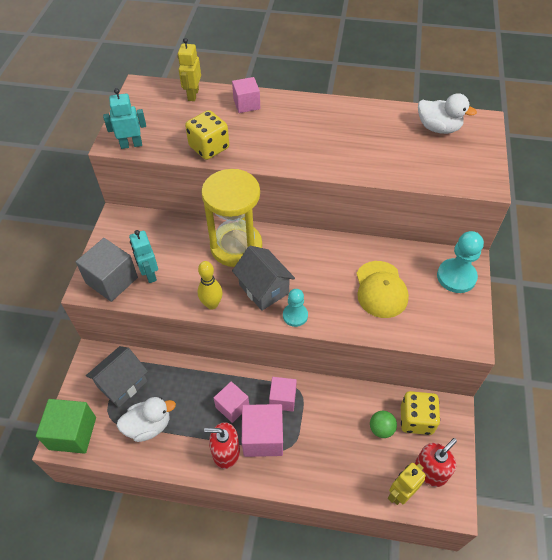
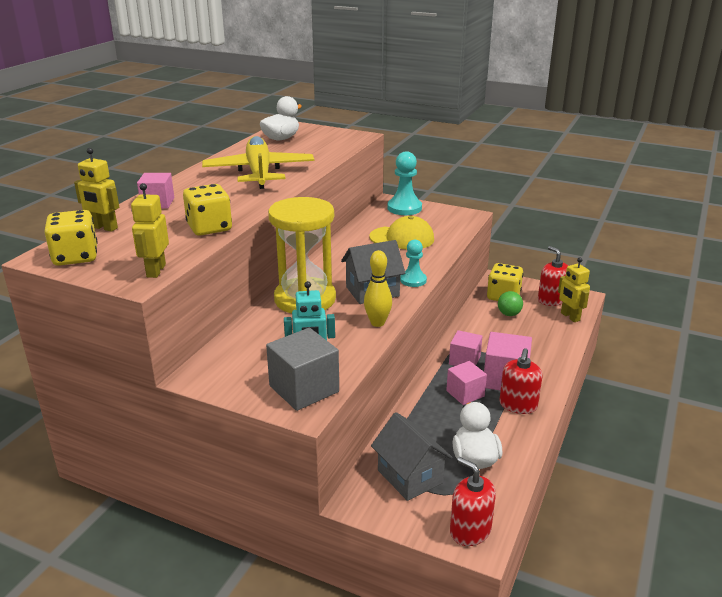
camera: 75 degrees left, 25 degrees down
(72, 433) = (470, 530): green cube -> red soap dispenser
(131, 144) = (155, 271): turquoise robot -> yellow robot
(143, 100) = (76, 257): none -> yellow dice
(338, 140) = (259, 173): none -> yellow plane

